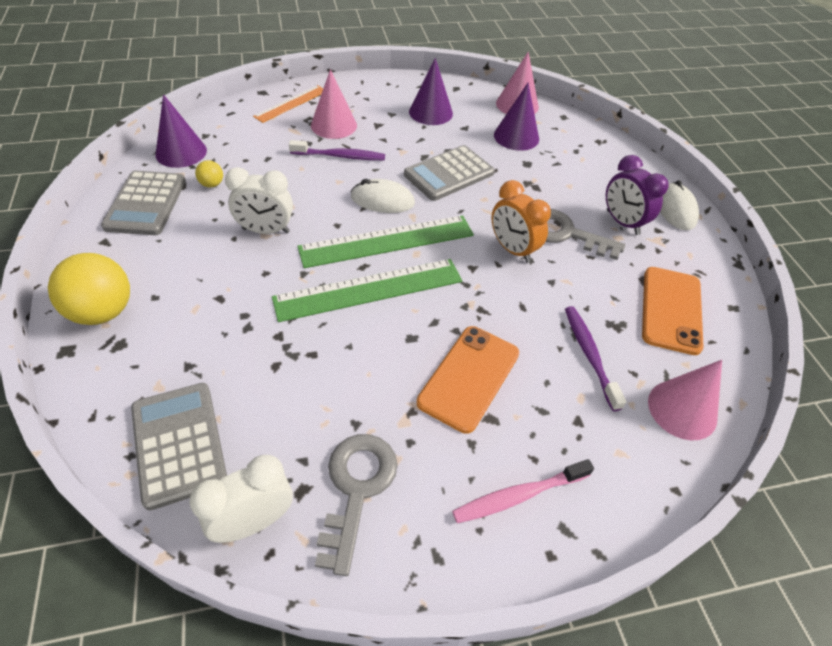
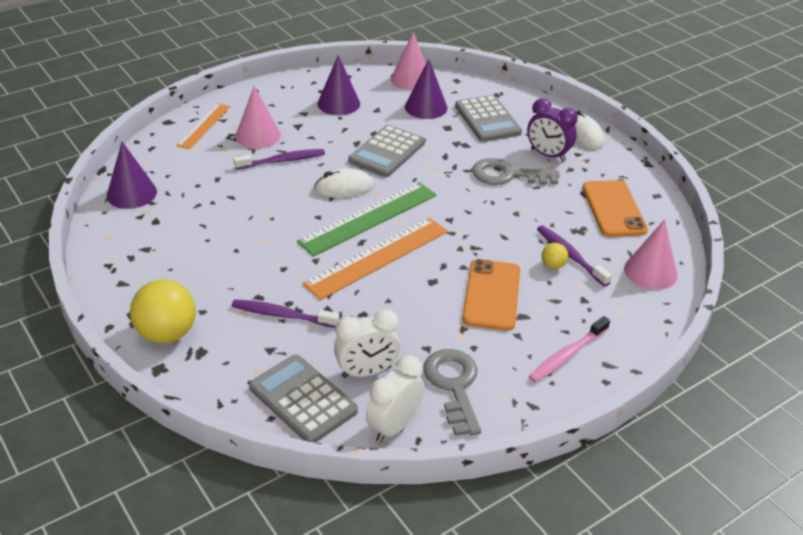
camera: 20 degrees left, 10 degrees down
(146, 204) = (134, 244): grey calculator -> grey calculator (487, 120)
(212, 184) = (183, 213): yellow ball -> yellow ball (553, 265)
(228, 328) = (282, 315): none -> purple toothbrush
(266, 230) = (260, 237): white clock -> white clock (366, 372)
(369, 289) = (377, 257): green ruler -> orange ruler
(512, 249) = (473, 198): orange clock -> none

